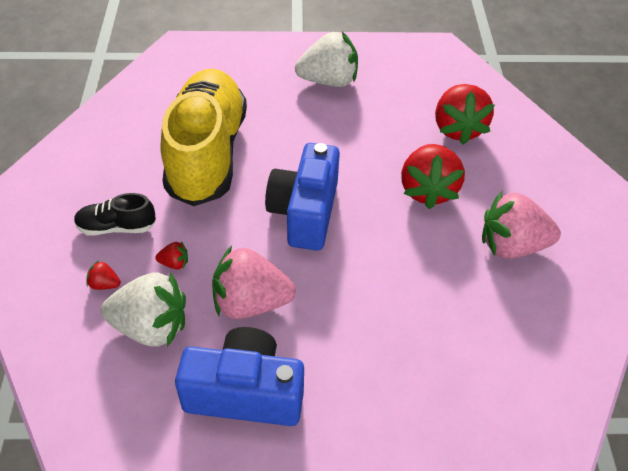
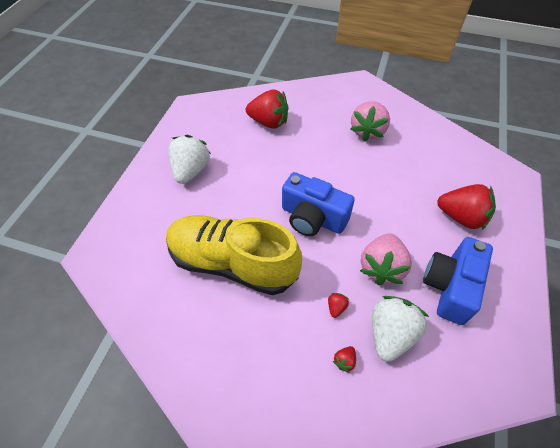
camera: 70 degrees left, 5 degrees up
(117, 227) = (288, 343): black shoe -> none
(428, 190) = (314, 152): red strawberry -> red strawberry (461, 217)

